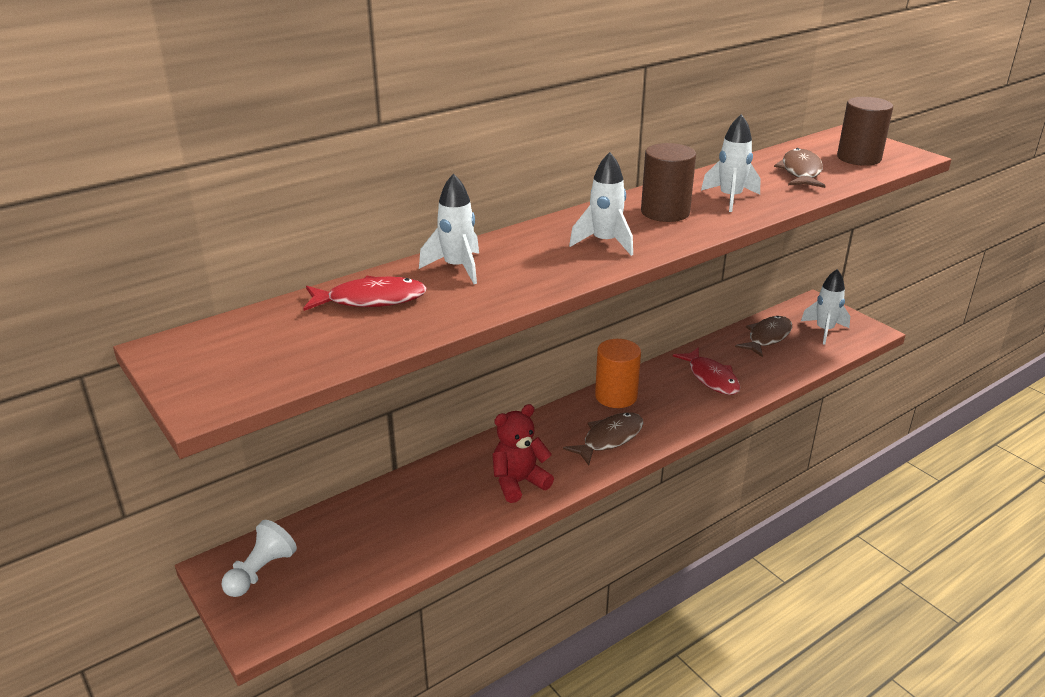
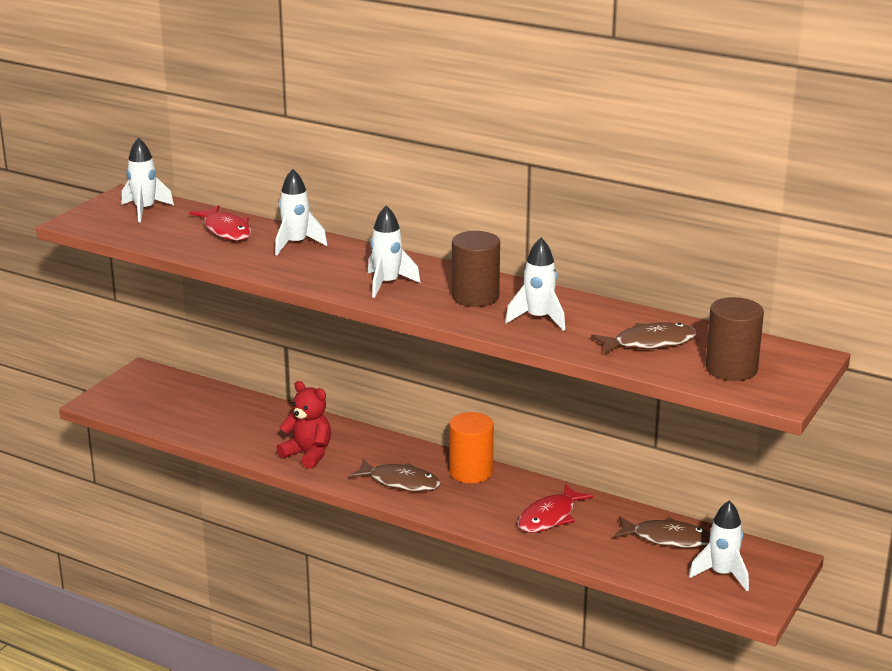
camera: 65 degrees right, 5 degrees down
(237, 342) = (145, 210): none -> white rocket
(261, 572) = (147, 386): white pawn -> none

